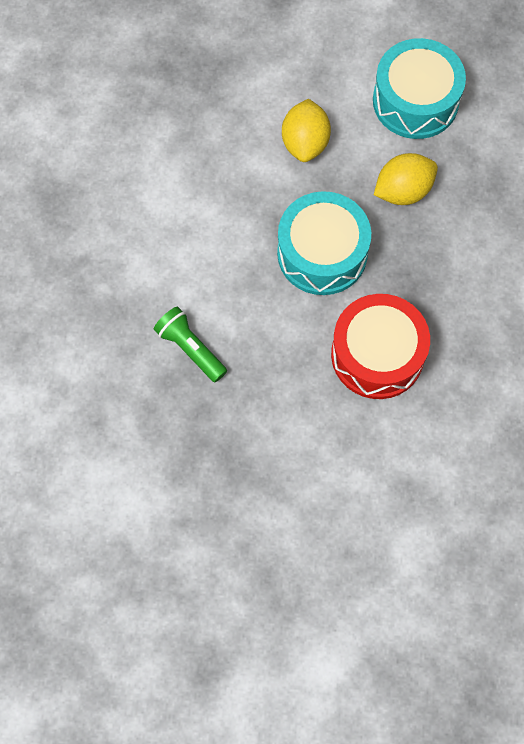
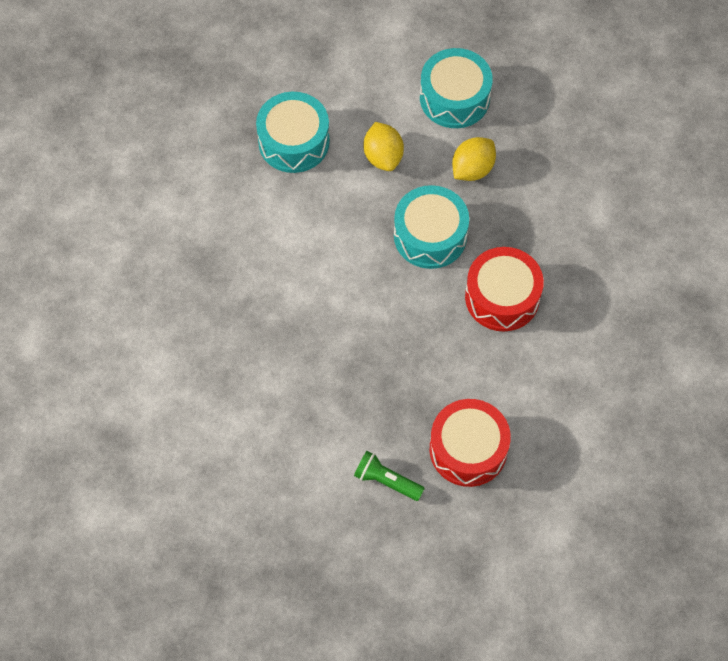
camera: 20 degrees left, 5 degrees down
(190, 349) = (359, 340): green flashlight -> green flashlight (386, 481)
(210, 93) = (294, 141): none -> turquoise drum
(264, 525) = (468, 449): none -> red drum

